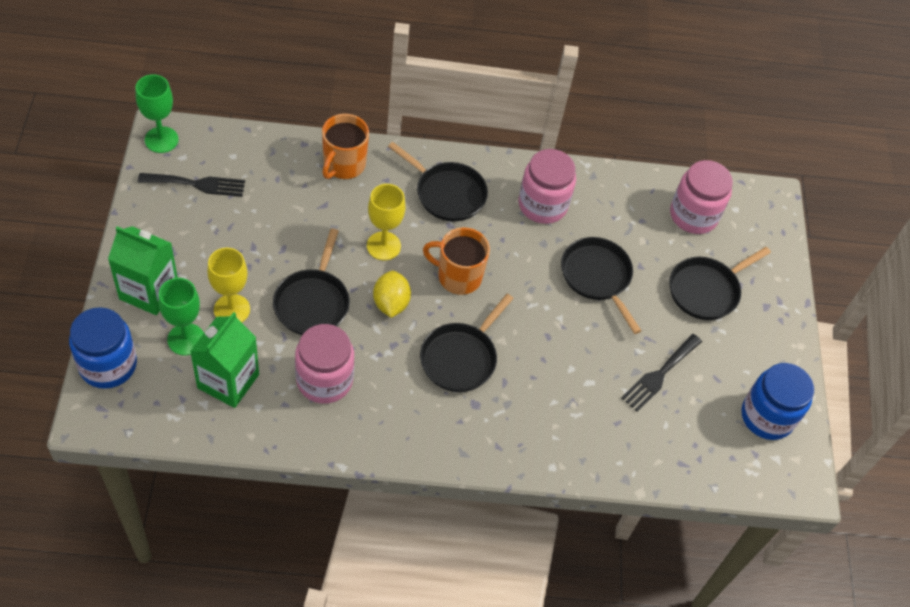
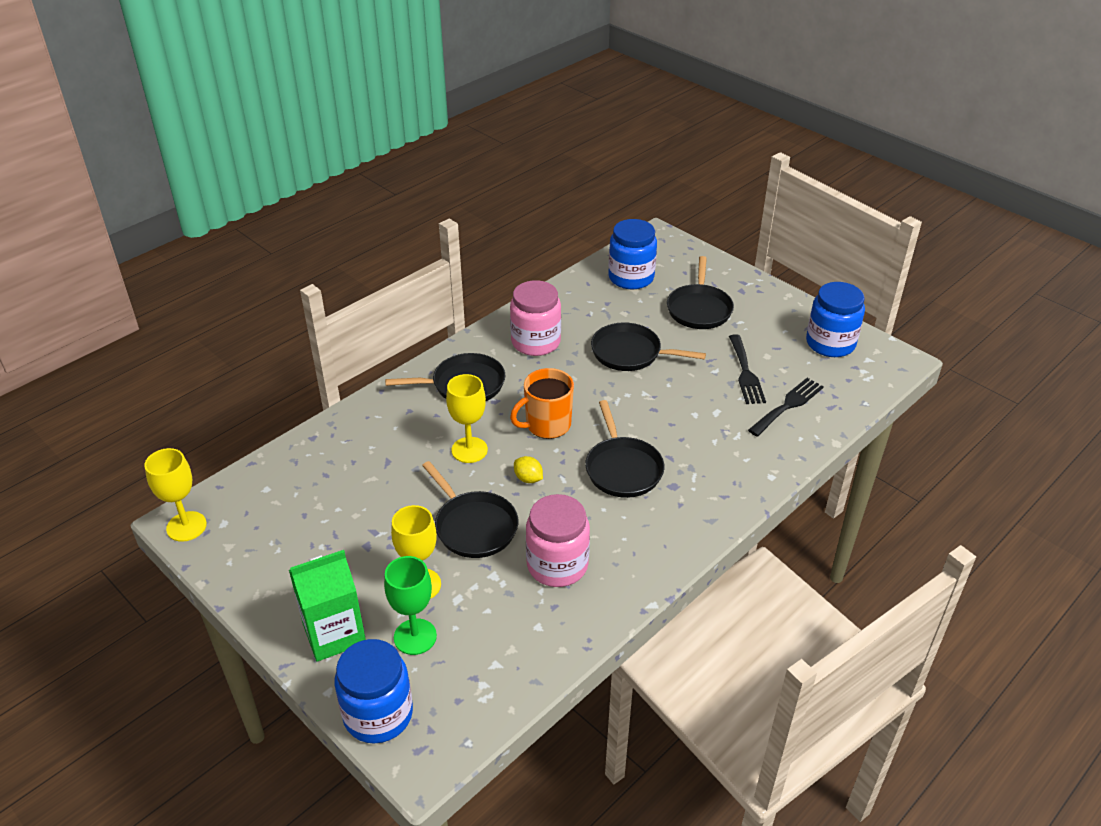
camera: 40 degrees left, 15 degrees down
(161, 140) = (186, 526): green goblet -> yellow goblet
(197, 184) = (264, 530): black fork -> black fork (788, 405)
(228, 381) = (490, 632): green carton -> none
(343, 165) = (364, 426): orange mug -> none
(391, 303) = (528, 478): yellow lemon -> yellow lemon, size x0.66
(693, 215) = (631, 277): pink jar -> blue jar

